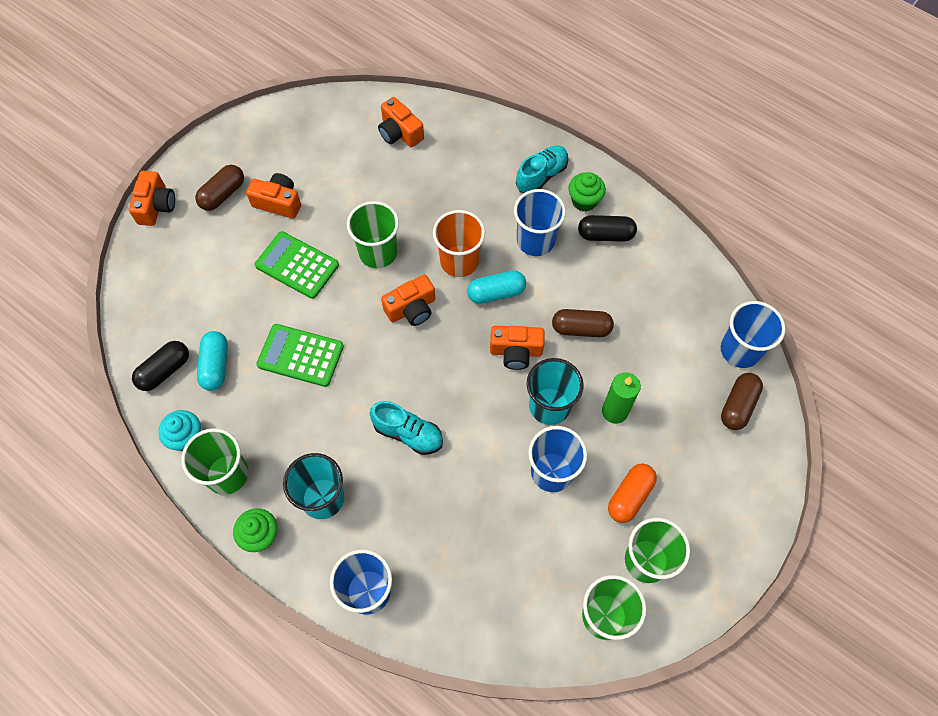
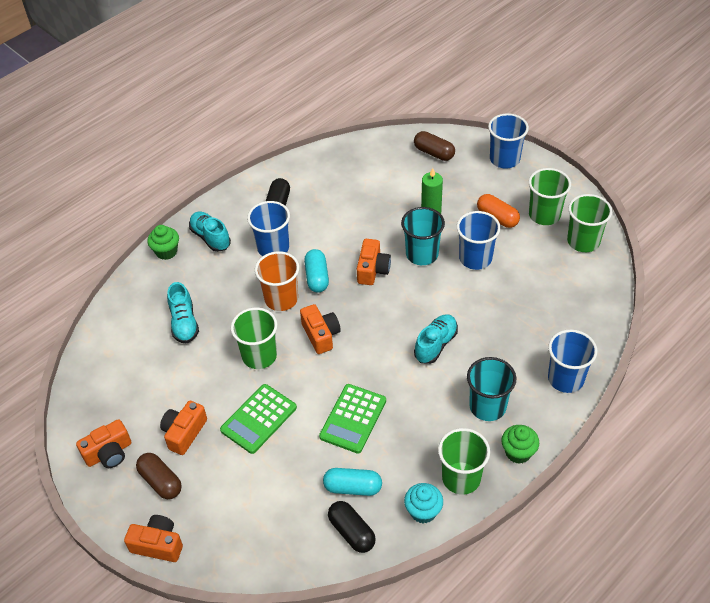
camera: 80 degrees left, 15 degrees down
(400, 132) = (133, 332): orange camera -> orange camera (109, 453)
(416, 175) = (184, 323): none -> turquoise shoe
(581, 328) = (359, 229): brown capsule -> none
(584, 201) = (243, 214): green cupcake -> green cupcake (166, 252)
(740, 350) = (391, 145): blue cup -> blue cup (504, 159)

